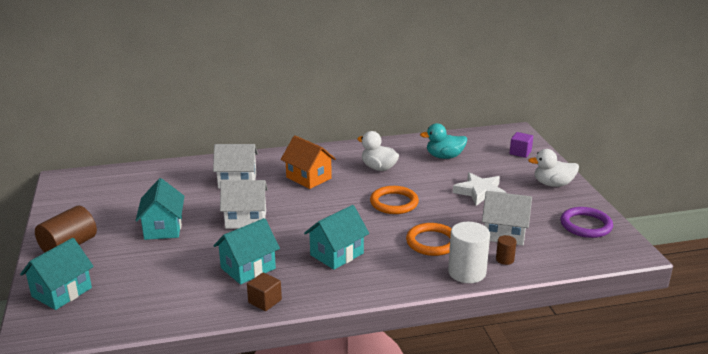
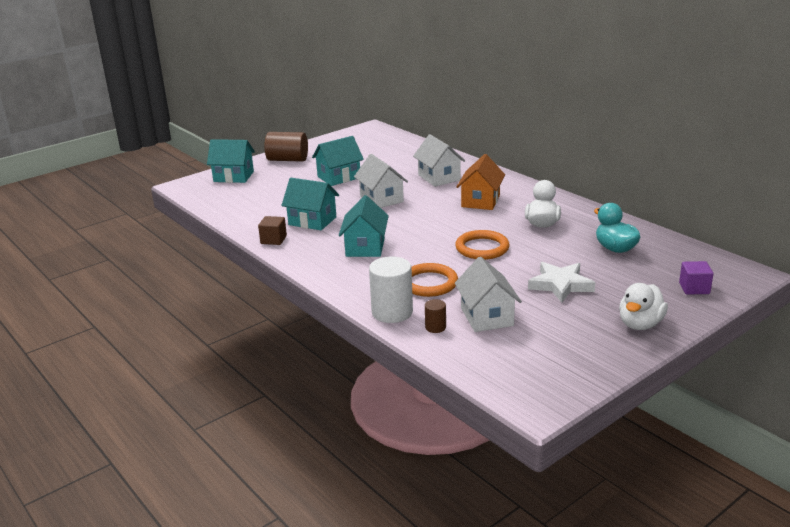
camera: 65 degrees right, 0 degrees up
(337, 254) = (365, 247): turquoise house -> turquoise house turned 75 degrees clockwise
(553, 184) = (640, 324): white duck -> white duck turned 120 degrees counterclockwise
(586, 225) = (564, 363): purple ring -> none

